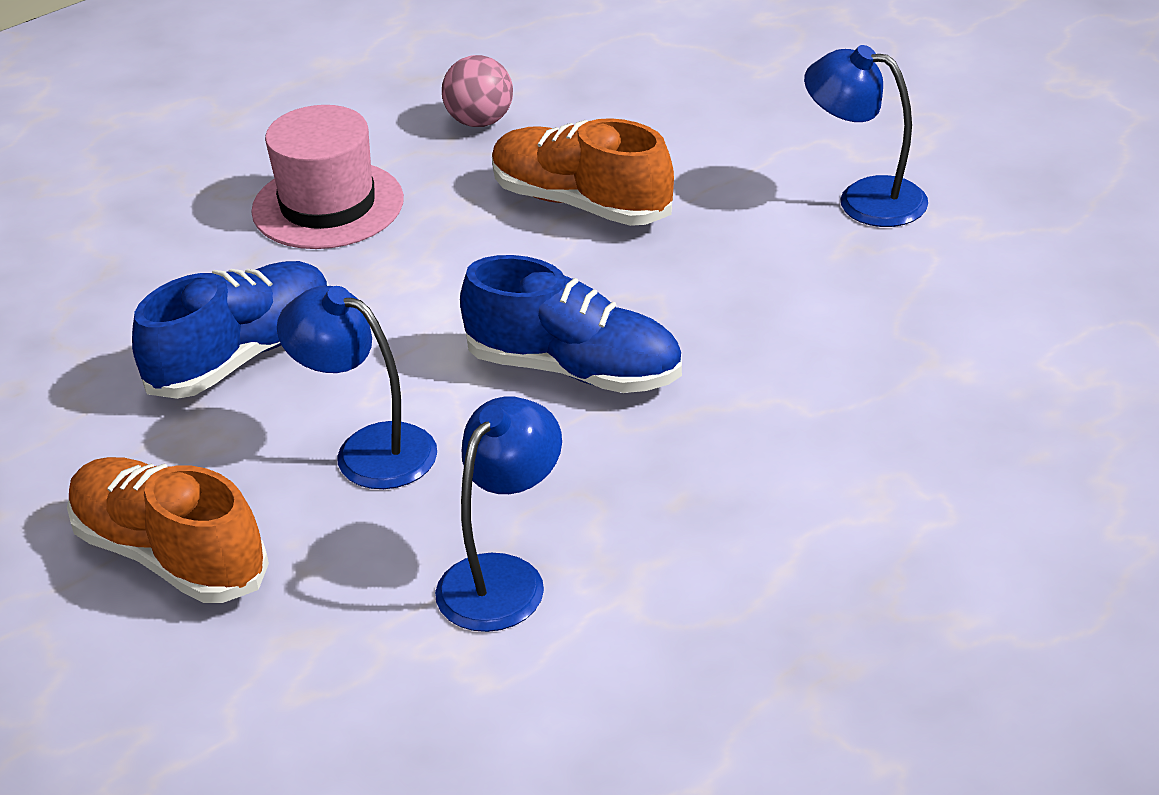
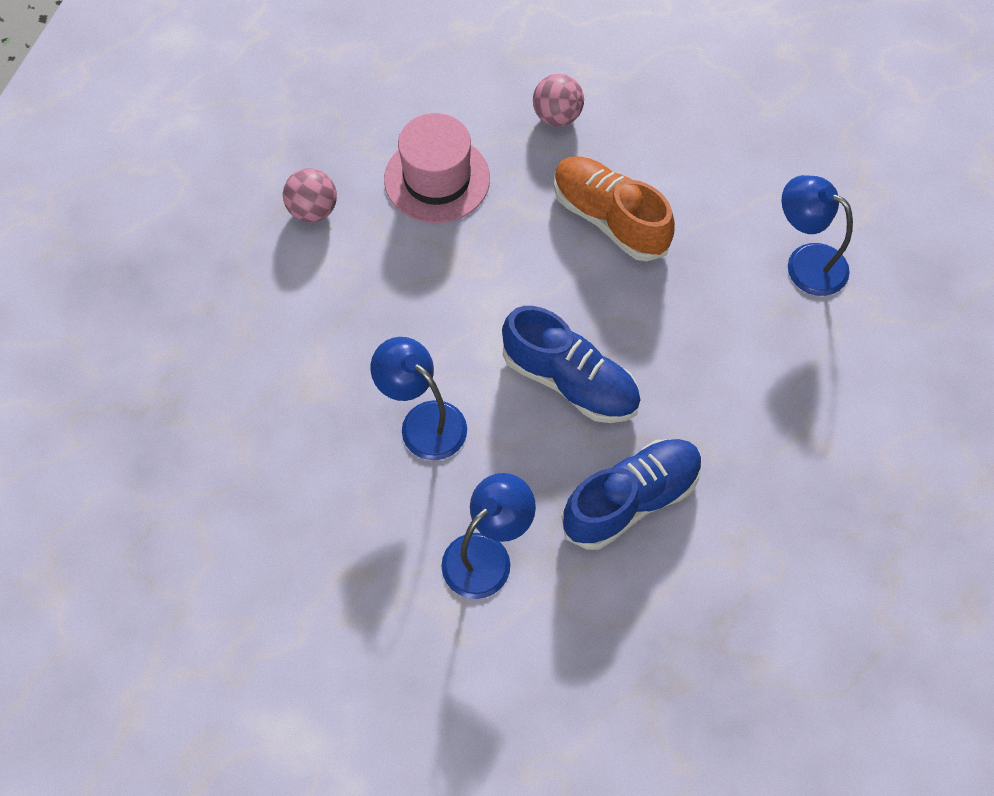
camera: 10 degrees right, 25 degrees up
(155, 264) = (313, 210): none -> pink ball
(170, 555) = (285, 483): orange shoe -> none
(243, 355) = (357, 313): blue shoe -> blue shoe (631, 500)

